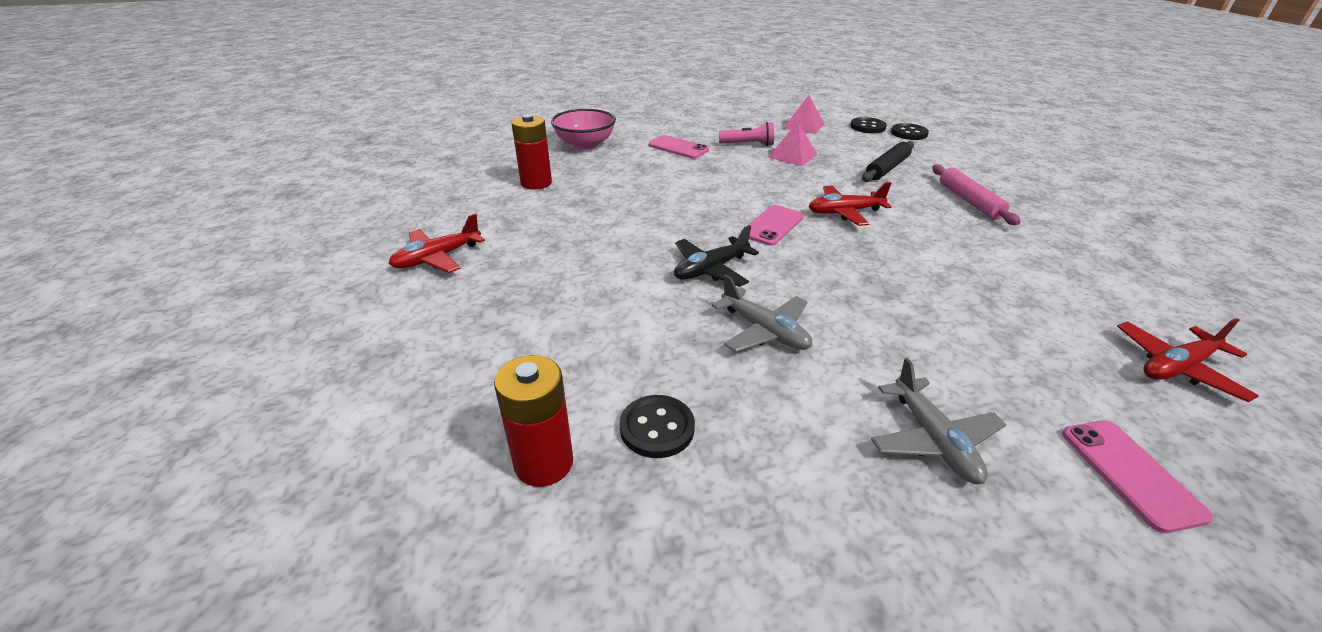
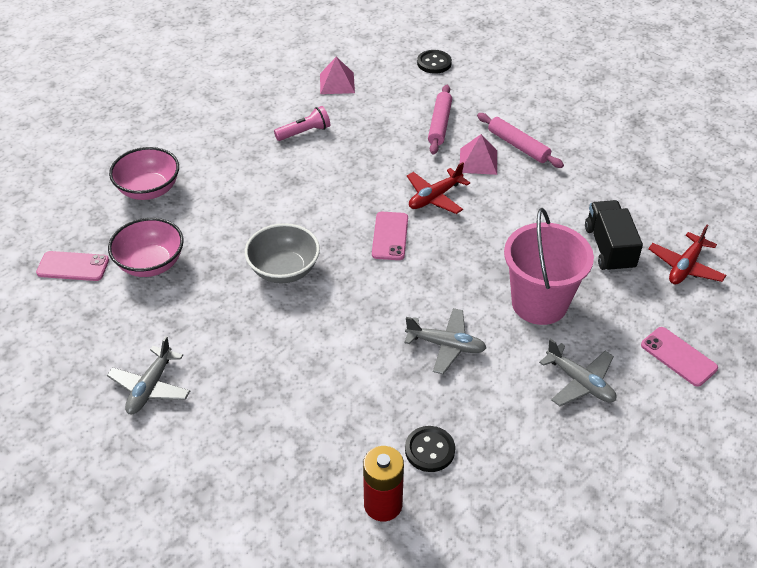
camera: 30 degrees left, 10 degrees up
(437, 258) = (150, 387): red plane -> grey plane
(536, 183) = (151, 264): red battery -> pink bowl
(644, 218) = (284, 270): none -> grey bowl
(678, 148) = (243, 161): pink phone -> pink phone (73, 266)
(711, 269) = (374, 304): black plane -> none
(792, 155) = (353, 135): pink pyramid -> pink pyramid (478, 161)
(867, 127) = (394, 65): black button -> none
(887, 168) = (440, 124): black rolling pin -> pink rolling pin
(918, 333) = (539, 303): none -> pink bucket
(1052, 312) = (609, 248): none -> black truck

